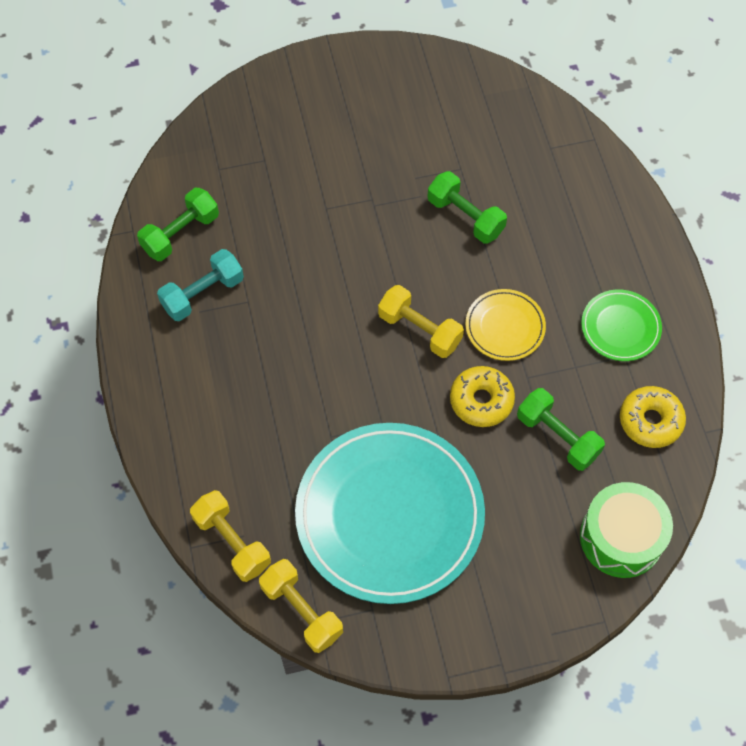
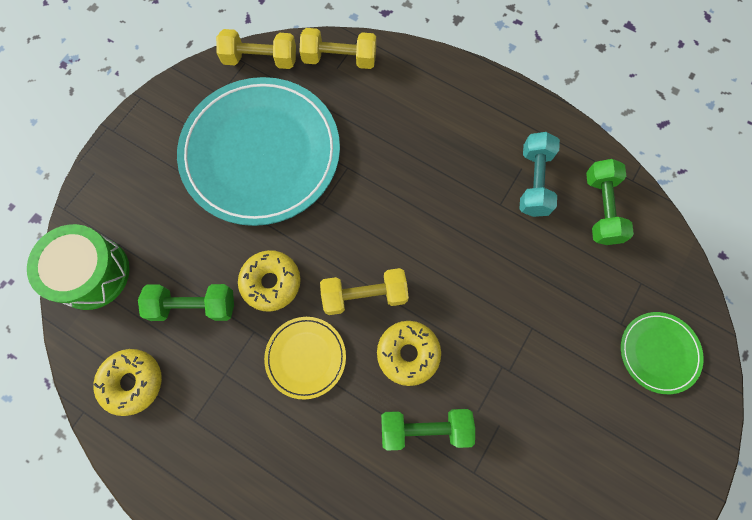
camera: 135 degrees right, 10 degrees up
(429, 267) = (408, 353): none -> yellow donut
(620, 327) = (216, 444): green plate -> green plate (658, 352)

